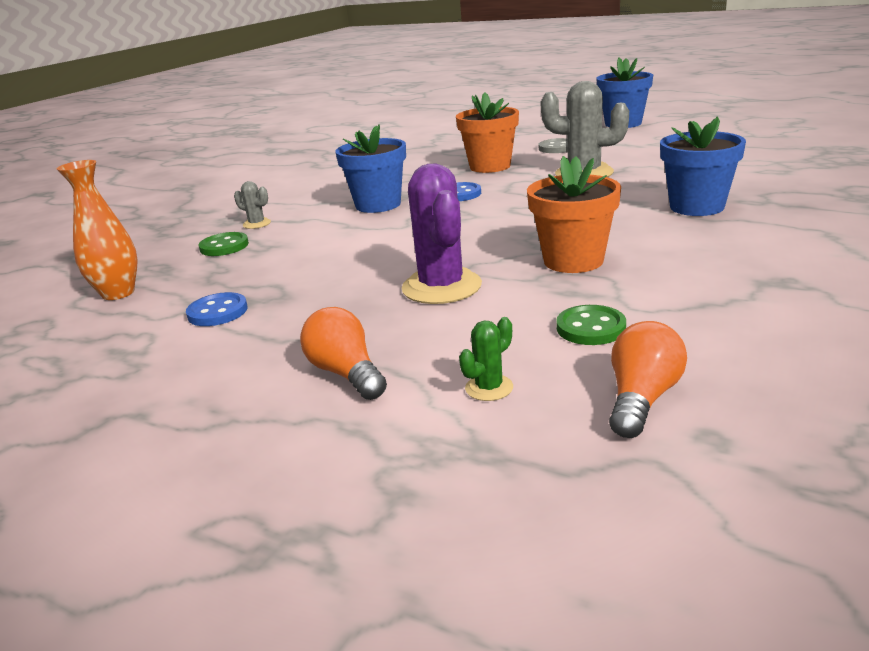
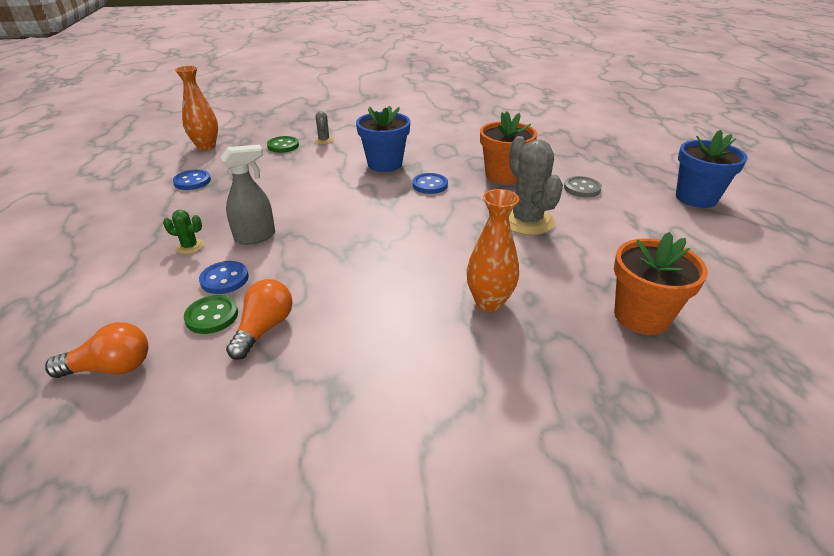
camera: 50 degrees right, 10 degrees up
(346, 374) = (126, 248): orange light bulb -> orange light bulb (264, 329)
(441, 287) = (255, 237): purple cactus -> grey spray bottle
(489, 388) = (117, 302): green cactus -> green cactus (190, 246)
(517, 314) = (224, 279): none -> blue button
(573, 261) = (327, 274): orange flower pot -> orange flower pot (641, 316)
(696, 207) = (489, 302): blue flower pot -> orange vase

